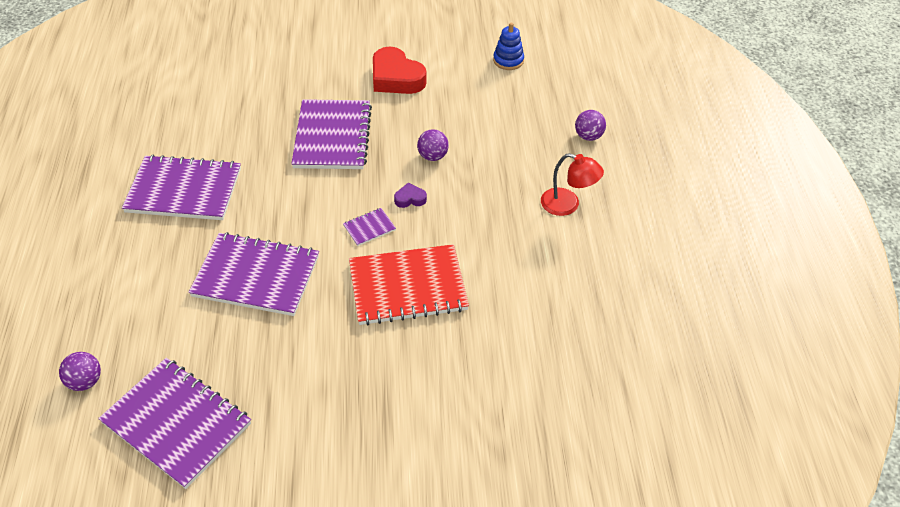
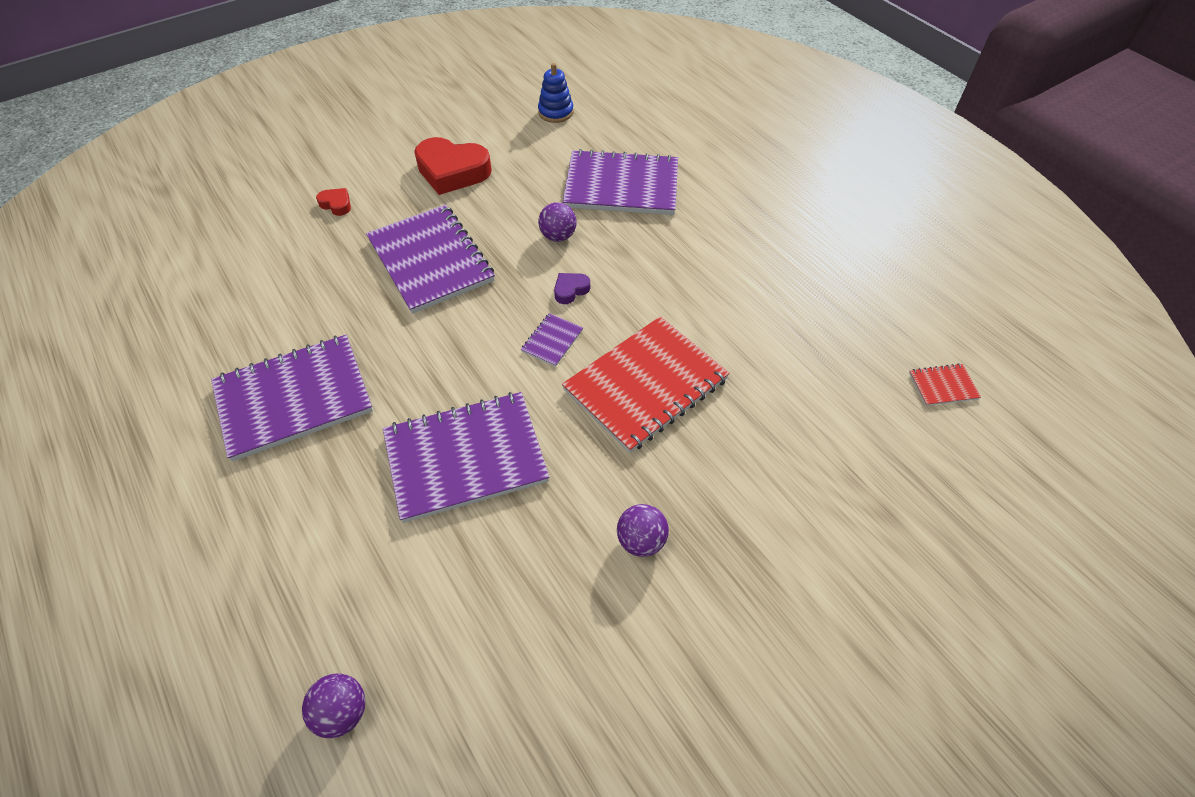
camera: 30 degrees left, 5 degrees up
(176, 423) = (509, 695): purple notebook -> purple notebook (621, 186)
(301, 71) = (336, 204): none -> red heart
(567, 205) = (730, 228): red lamp -> none
(588, 136) = (693, 155): purple ball -> purple ball (641, 540)
(628, 394) = (943, 386): none -> red notebook

